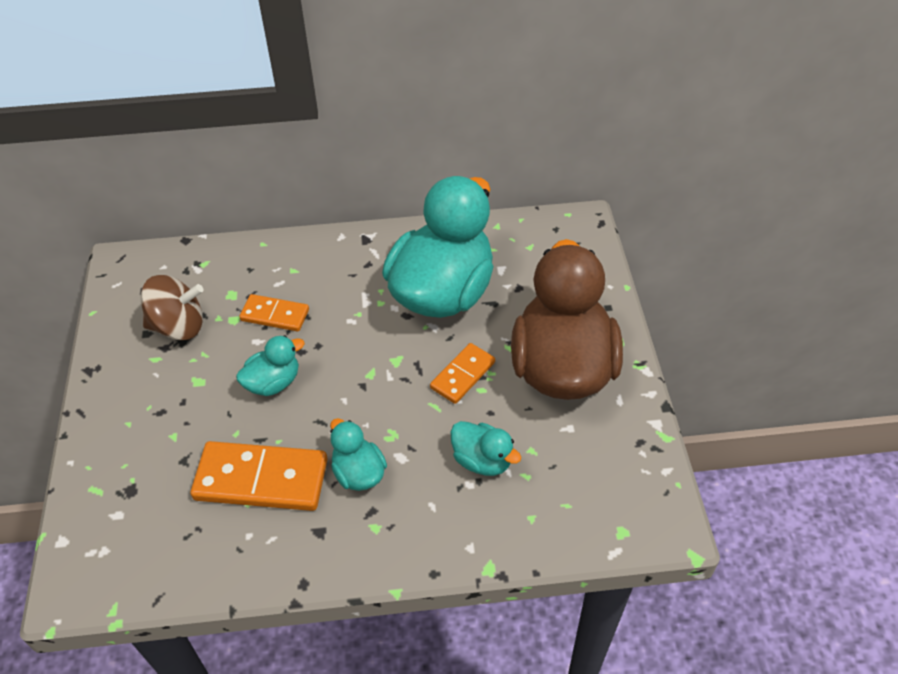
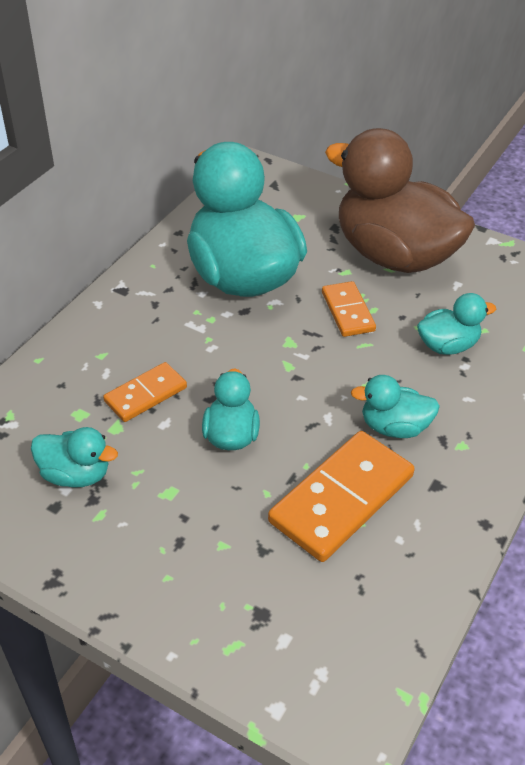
camera: 55 degrees left, 5 degrees down
(178, 326) = (76, 474): brown spinning top -> turquoise duck

